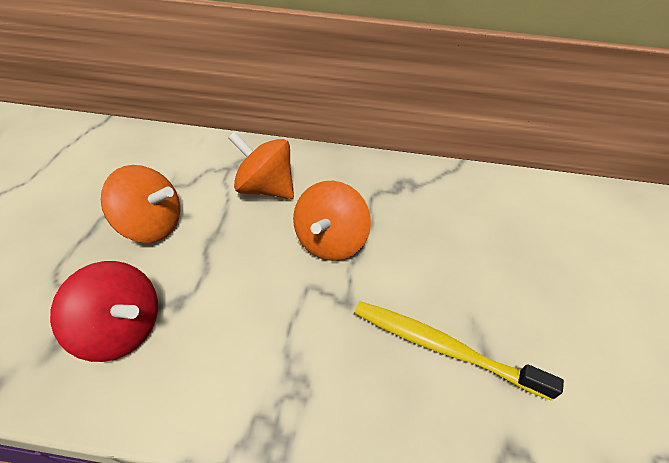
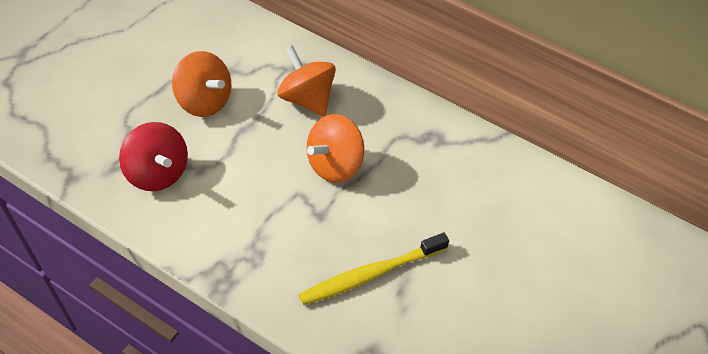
camera: 25 degrees right, 5 degrees up
(443, 347) = (370, 274): yellow toothbrush -> yellow toothbrush turned 75 degrees counterclockwise

